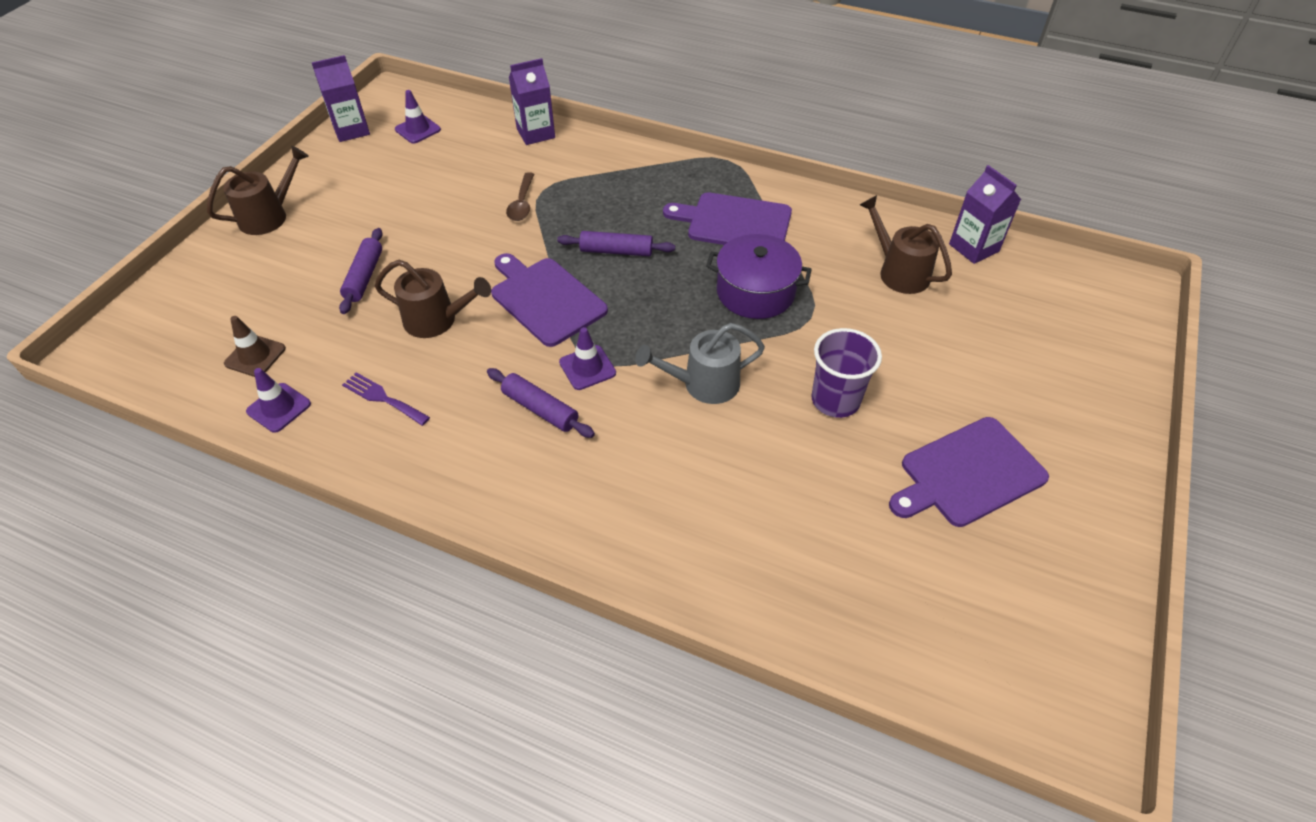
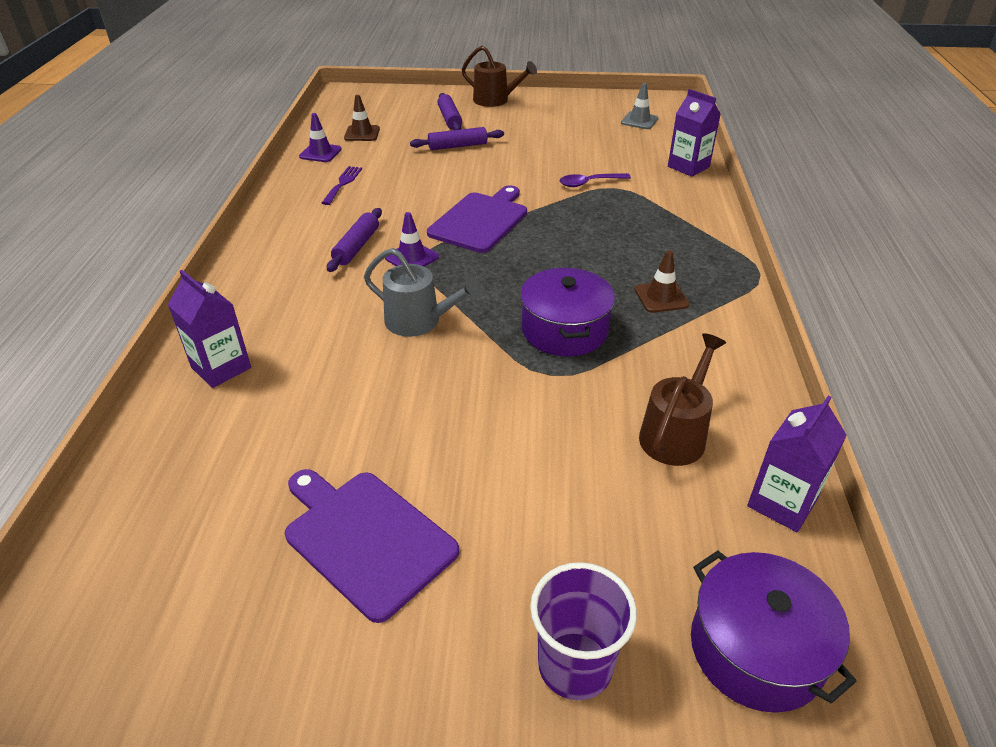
camera: 70 degrees right, 10 degrees down
(351, 130) = (612, 99): purple carton -> purple carton (221, 368)
(418, 130) = (639, 121): purple traffic cone -> grey traffic cone
(437, 320) = (429, 183): brown watering can -> none
(522, 203) = (589, 183): brown spoon -> purple spoon
(616, 251) = (564, 240): purple rolling pin -> purple rolling pin (450, 119)
(703, 384) = (420, 321): grey watering can -> grey watering can turned 150 degrees clockwise
(734, 222) = (661, 297): purple cutting board -> brown traffic cone
(835, 400) = (436, 411): purple cup -> purple cup (575, 665)
(1081, 302) = (756, 649): none -> purple pot

